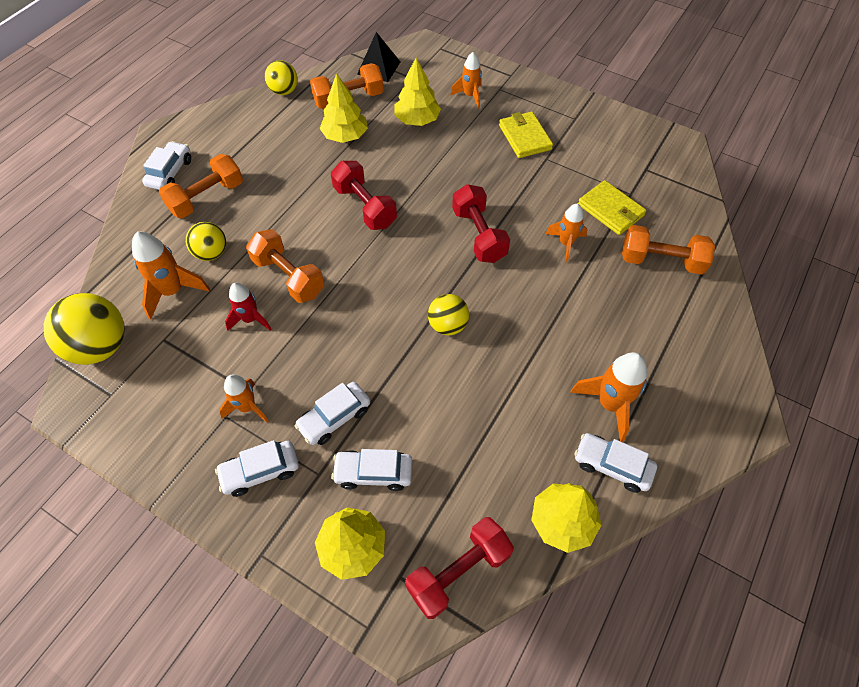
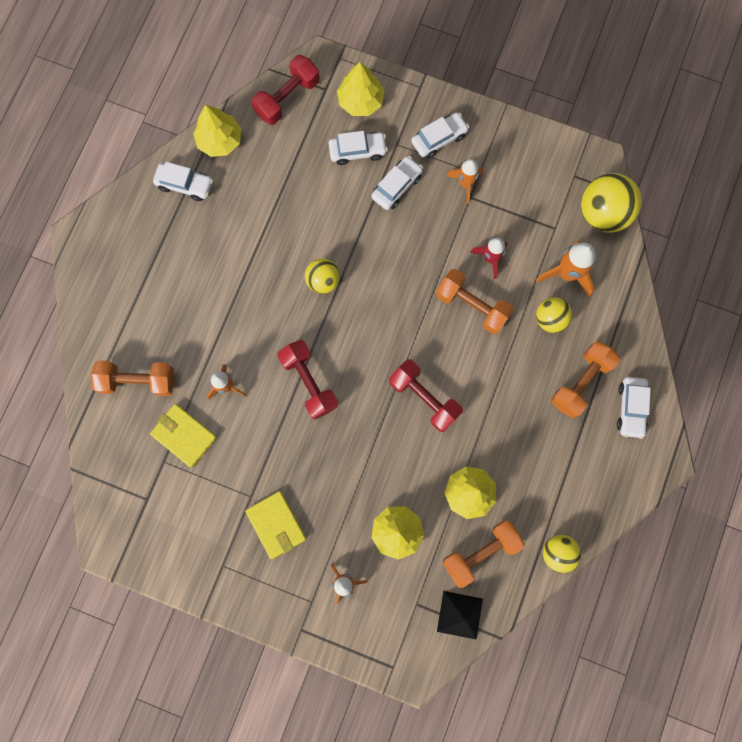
camera: 170 degrees right, 20 degrees up
(609, 404) = (186, 232): orange rocket -> none

